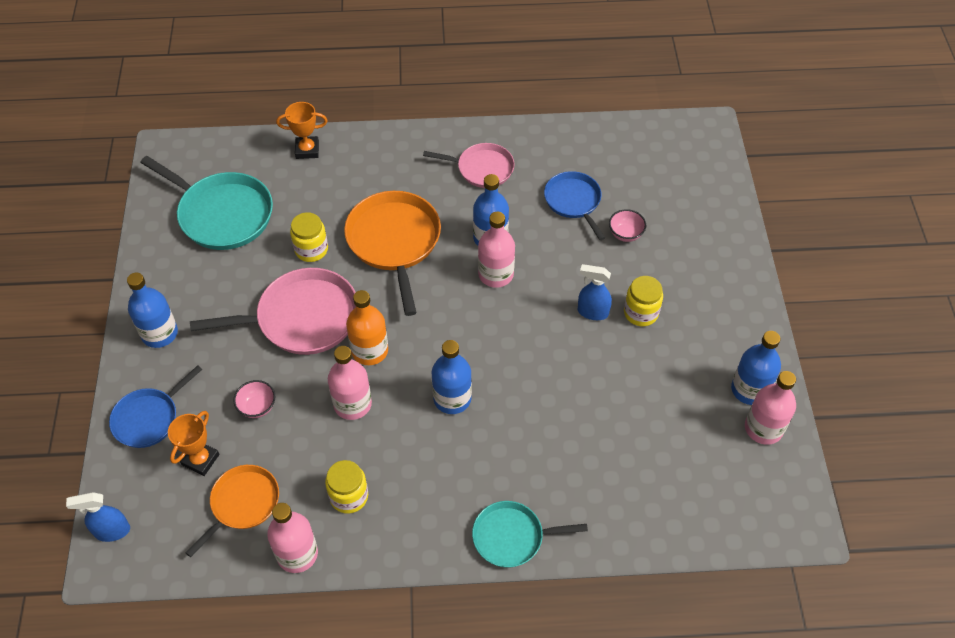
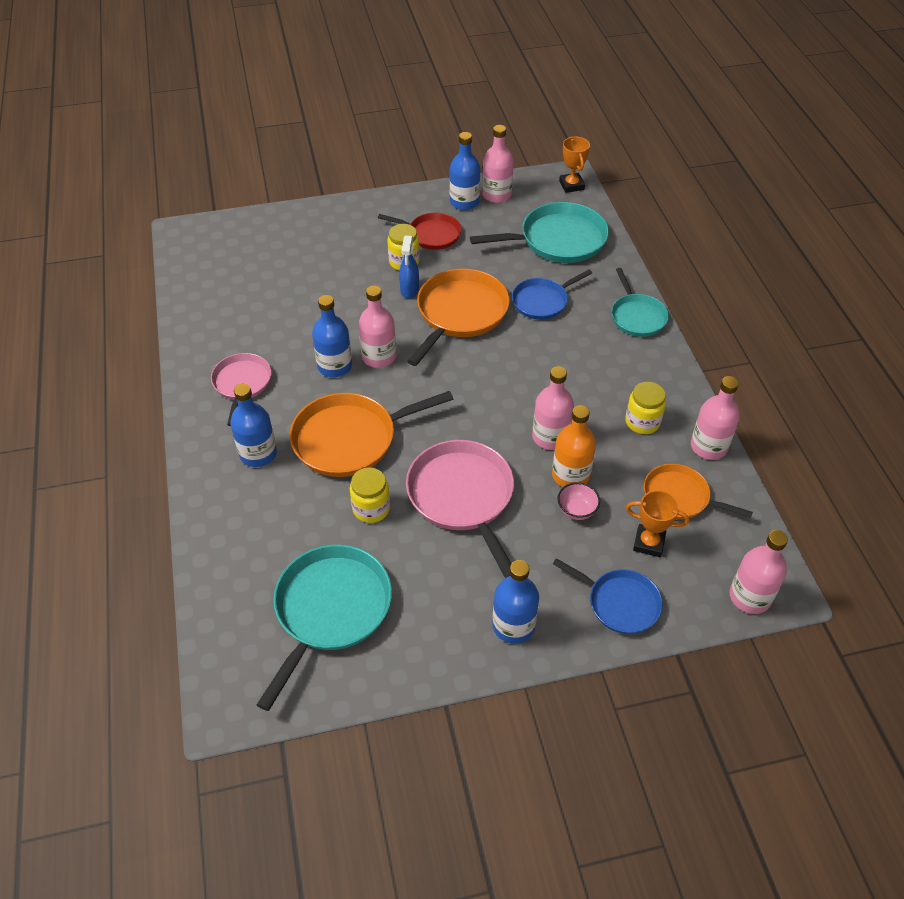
camera: 100 degrees left, 5 degrees down
(112, 531) = (750, 597): blue spray bottle -> pink bottle
(307, 150) = (220, 545): orange trophy -> orange trophy (571, 185)
(370, 351) = (488, 435): orange bottle -> orange bottle (570, 475)
(452, 398) = (523, 368): blue bottle -> blue bottle (258, 453)
(548, 354) = (460, 313): none -> orange pan
(573, 201) = (281, 313): blue pan -> blue pan (542, 301)
(625, 234) = (317, 276): pink bowl -> none
(666, 481) = (558, 240): none -> turquoise pan
(688, 346) = (431, 234): none -> red pan

